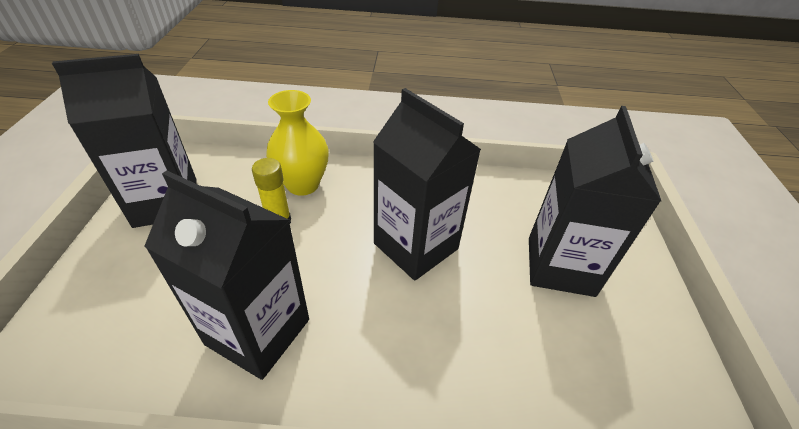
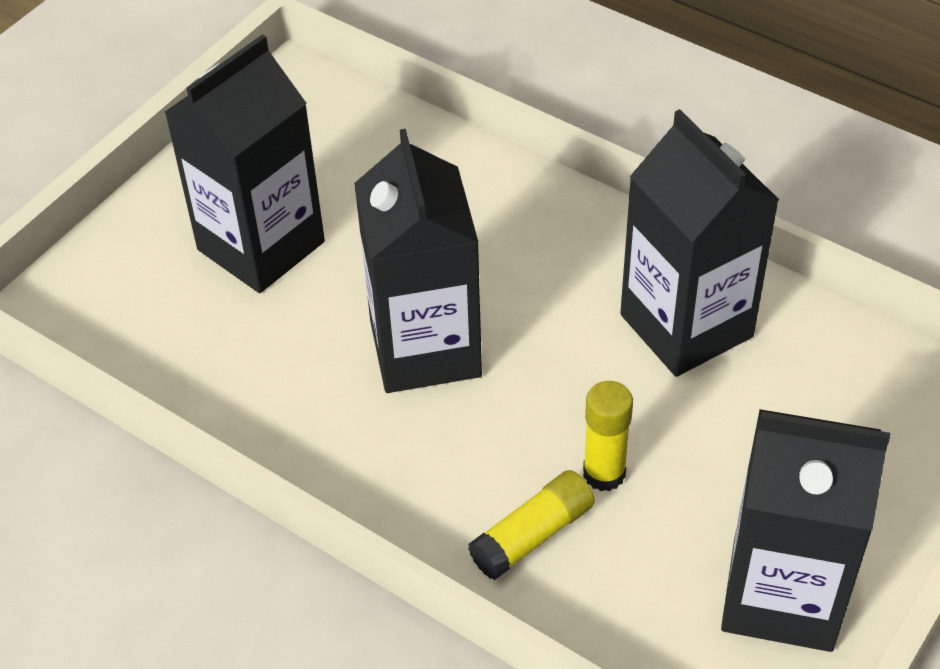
camera: 145 degrees left, 5 degrees up
(302, 184) = (532, 535): yellow vase -> yellow glue stick

